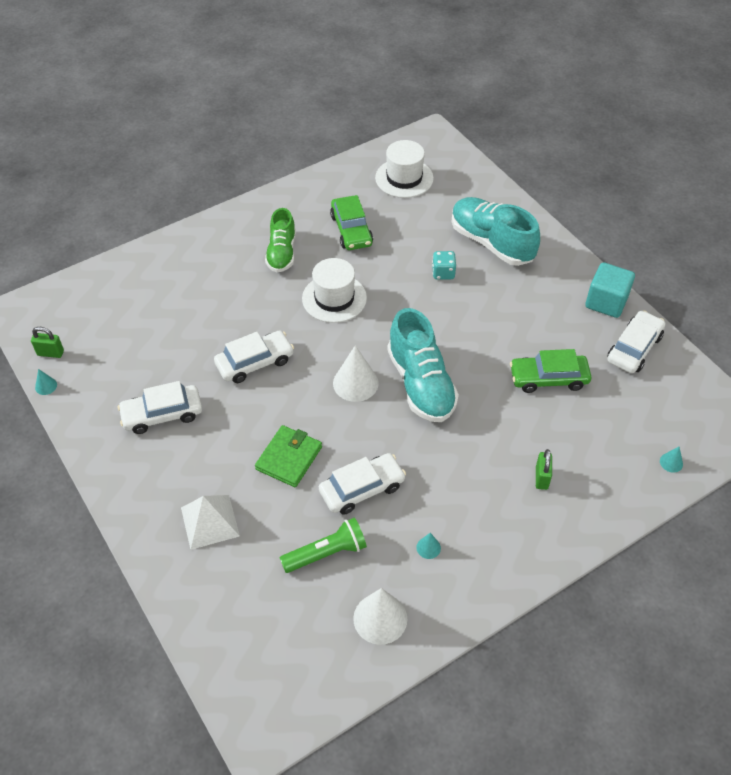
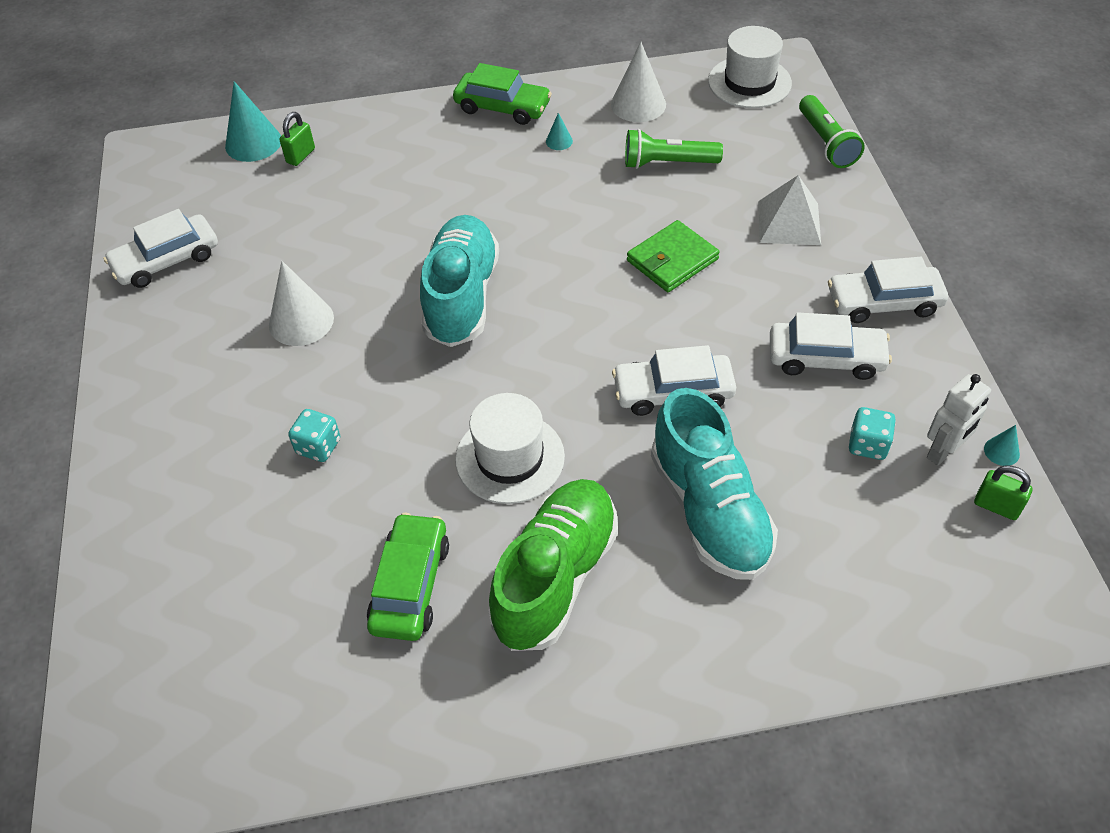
camera: 155 degrees left, 0 degrees up
(82, 375) = (943, 452): none -> white robot
(128, 366) = (868, 445): none -> turquoise dice
(194, 625) = (826, 143): none -> green flashlight
(282, 253) = (556, 576): green shoe -> green shoe, size x1.56
(355, 383) = (545, 322): white cone -> white cone (301, 321)
(362, 489) = (600, 207): white car -> white car (883, 302)
(404, 178) = (239, 679): white hat -> white hat (749, 82)
(491, 243) = (204, 476): turquoise shoe -> turquoise shoe (709, 510)
(541, 478) = (398, 165): green padlock -> green padlock (301, 156)
(548, 378) = (301, 257): green car -> green car (502, 107)
(606, 302) = (137, 327): turquoise cube -> none
(671, 462) = (253, 143): turquoise cone -> turquoise cone, size x2.11

